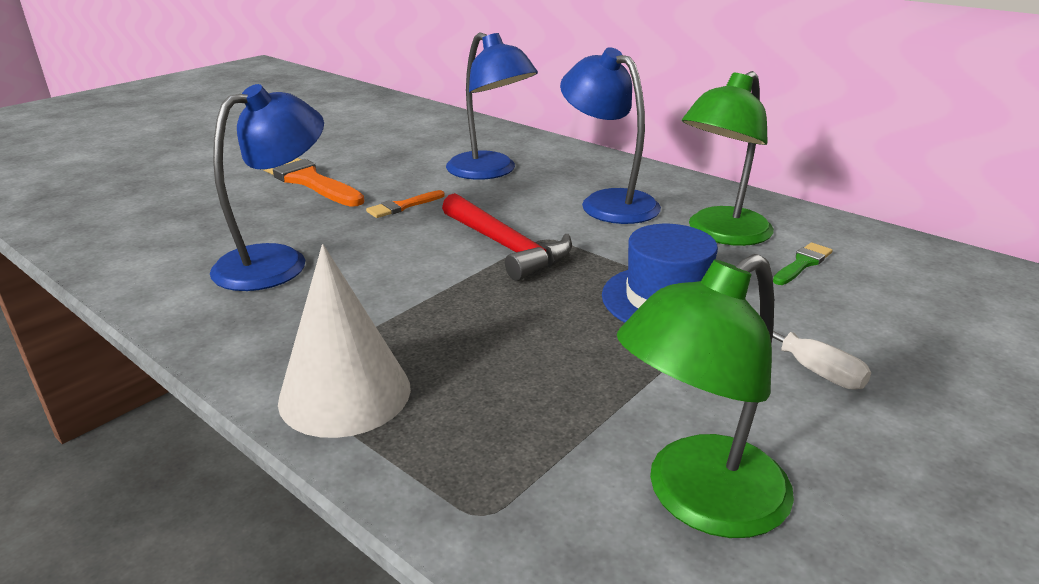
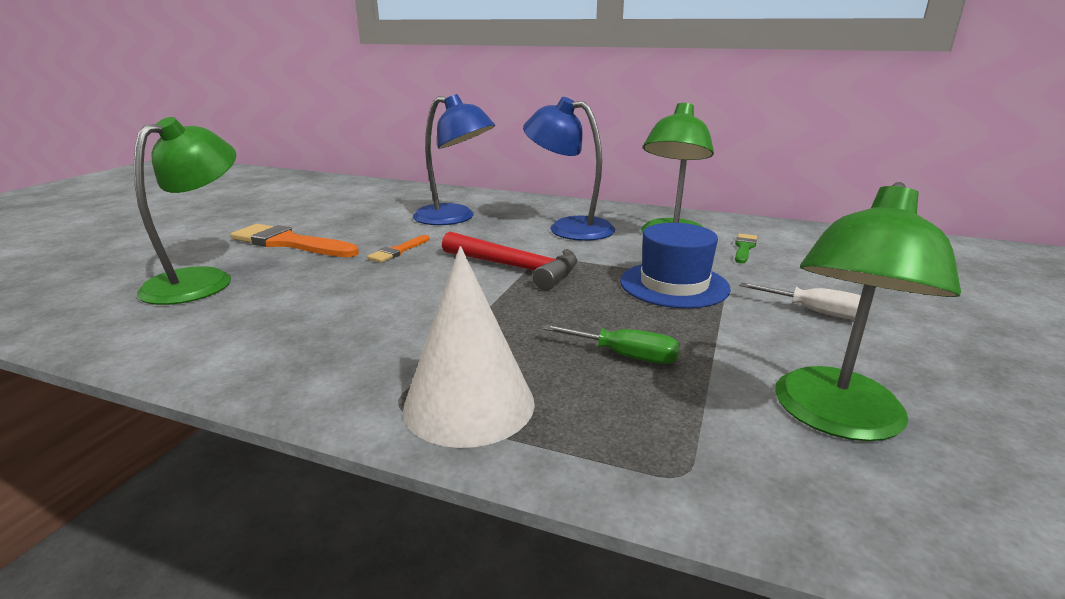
camera: 20 degrees left, 5 degrees down
(208, 213) = (202, 280): none -> green lamp
(277, 261) = (309, 309): blue lamp -> none
(535, 376) = (625, 356): none -> green screwdriver

